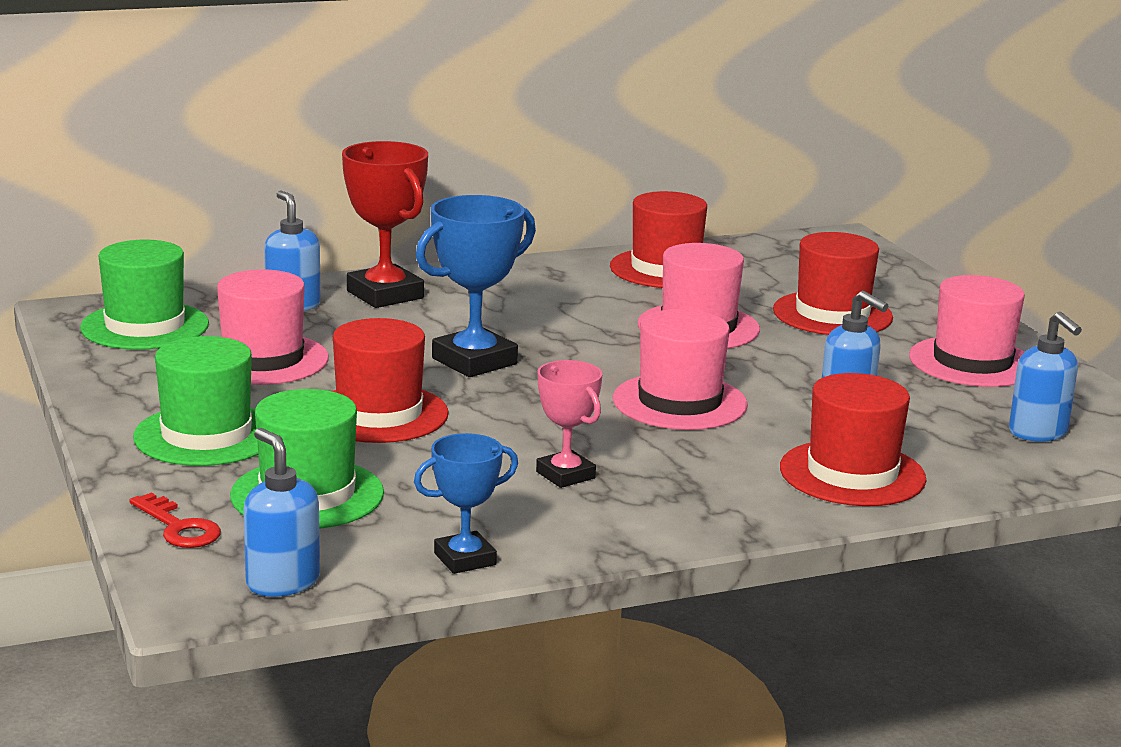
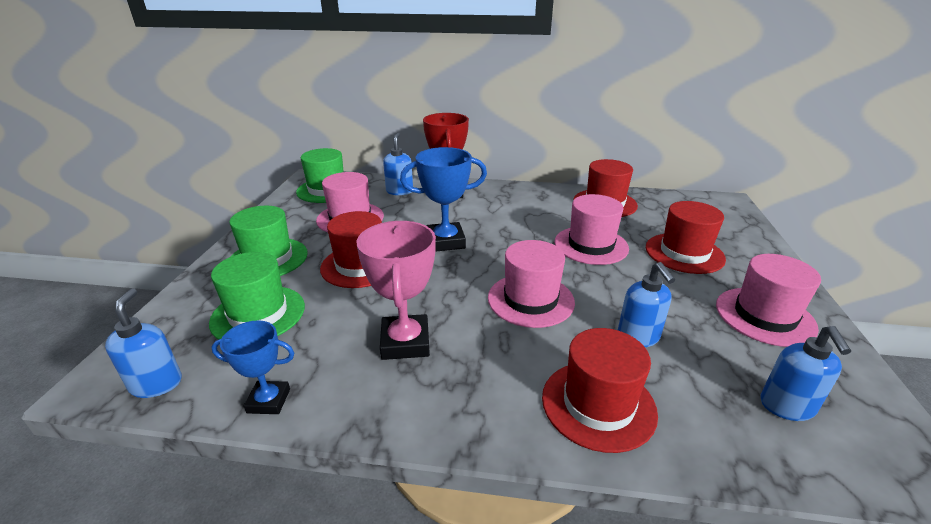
camera: 30 degrees right, 10 degrees up
(179, 527) = (173, 319): red key -> none
(565, 475) = (405, 342): pink trophy -> pink trophy, size x1.63

